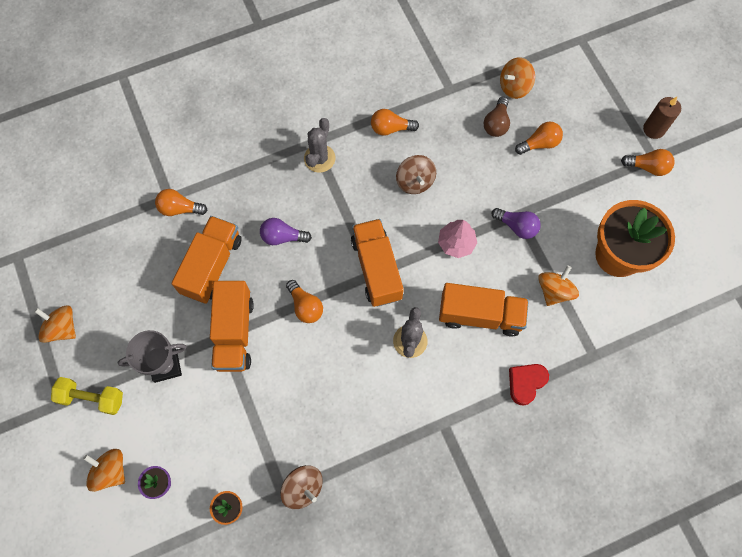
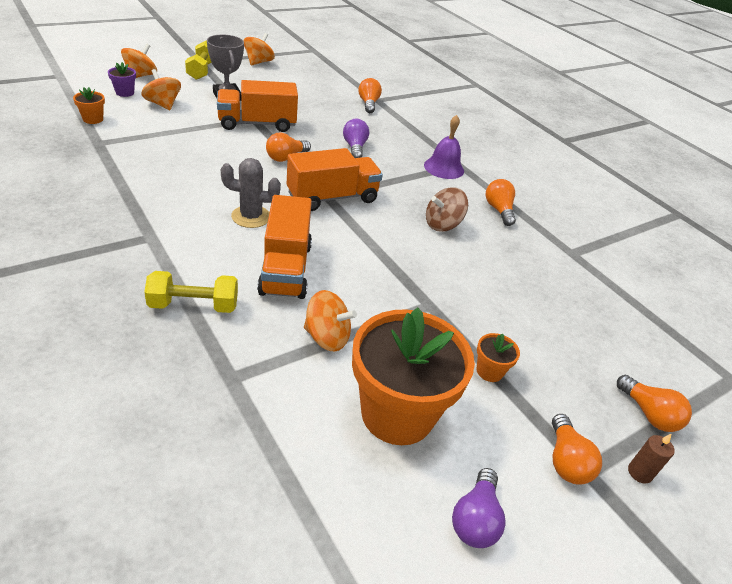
camera: 75 degrees right, 30 degrees down
(212, 266) = (319, 116): orange truck -> none
(303, 488) = (100, 152): brown spinning top -> none
(319, 158) = (444, 168): grey cactus -> purple bell
(456, 243) = (375, 252): pink tree -> none
(496, 123) = (548, 289): brown light bulb -> none
(514, 86) = (610, 307): orange spinning top -> orange spinning top (163, 104)
(517, 226) = (412, 304): purple light bulb -> purple light bulb (475, 519)
(526, 383) = (194, 305): red heart -> yellow dumbbell
(539, 143) = (541, 329): orange light bulb -> orange light bulb (649, 414)
(581, 190) = (489, 371): none -> orange flower pot
(653, 129) = (639, 472): brown candle -> brown candle, size x0.64

